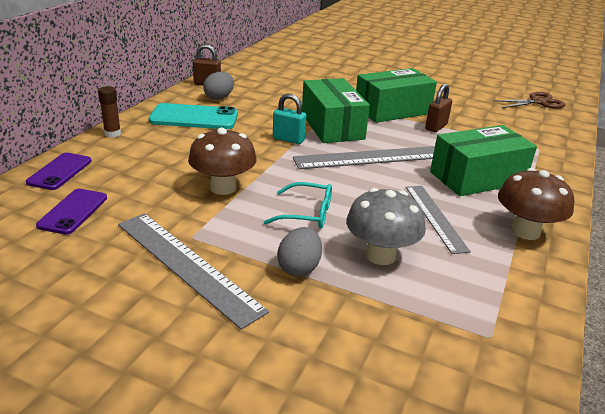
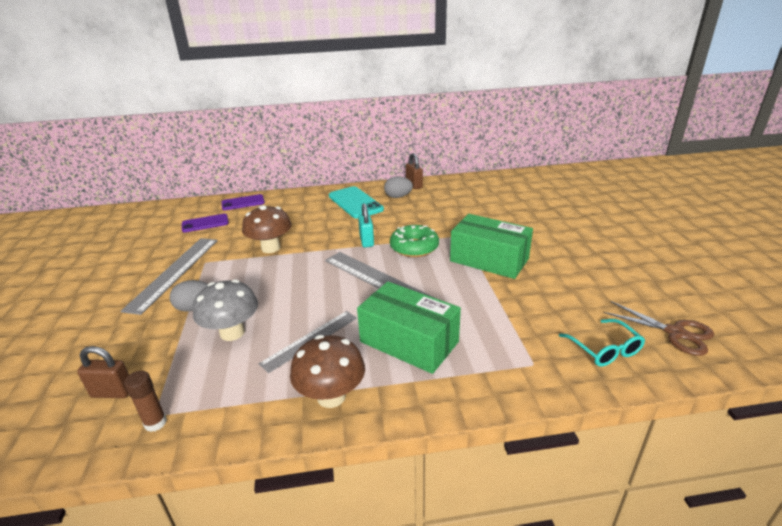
camera: 60 degrees right, 0 degrees up
(112, 134) = (301, 194): brown glue stick -> brown glue stick (155, 423)
(308, 214) = (264, 287): turquoise glasses -> turquoise glasses (605, 350)
(332, 126) = (414, 247): green box -> green donut
(436, 127) = (488, 290): brown padlock -> brown padlock (112, 392)

